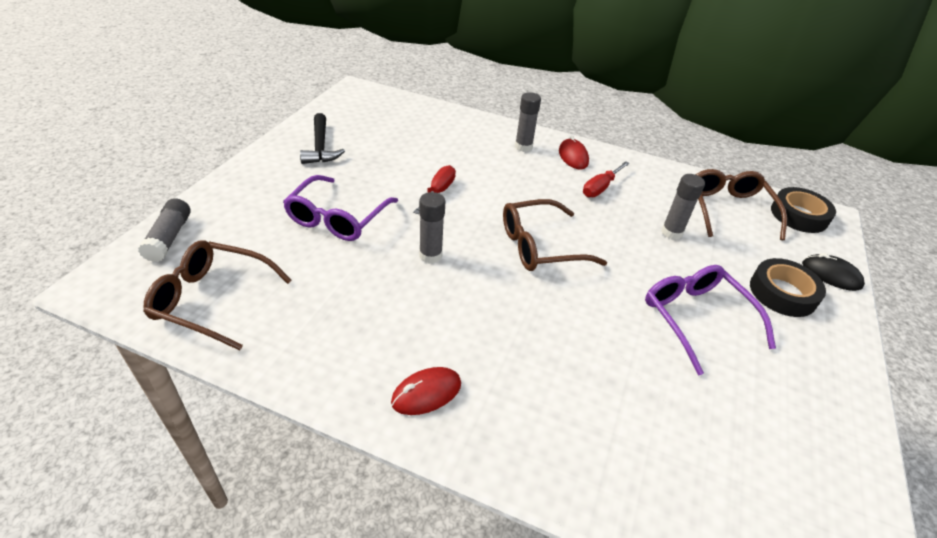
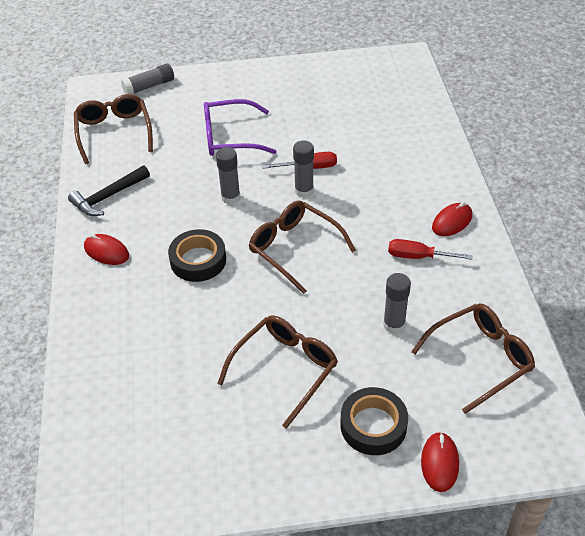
camera: 65 degrees right, 5 degrees up
(320, 147) = (304, 86): black hammer -> black hammer (108, 197)
(523, 147) = (431, 185): grey glue stick -> grey glue stick (304, 191)
(697, 319) = (284, 370): purple glasses -> brown glasses
(799, 215) = (532, 422): black tape -> black tape (198, 260)
(831, 275) = (439, 463): black mouse -> red mouse

